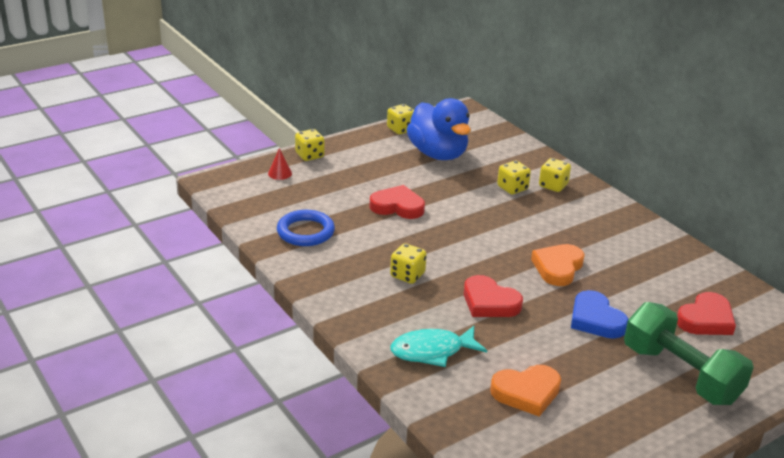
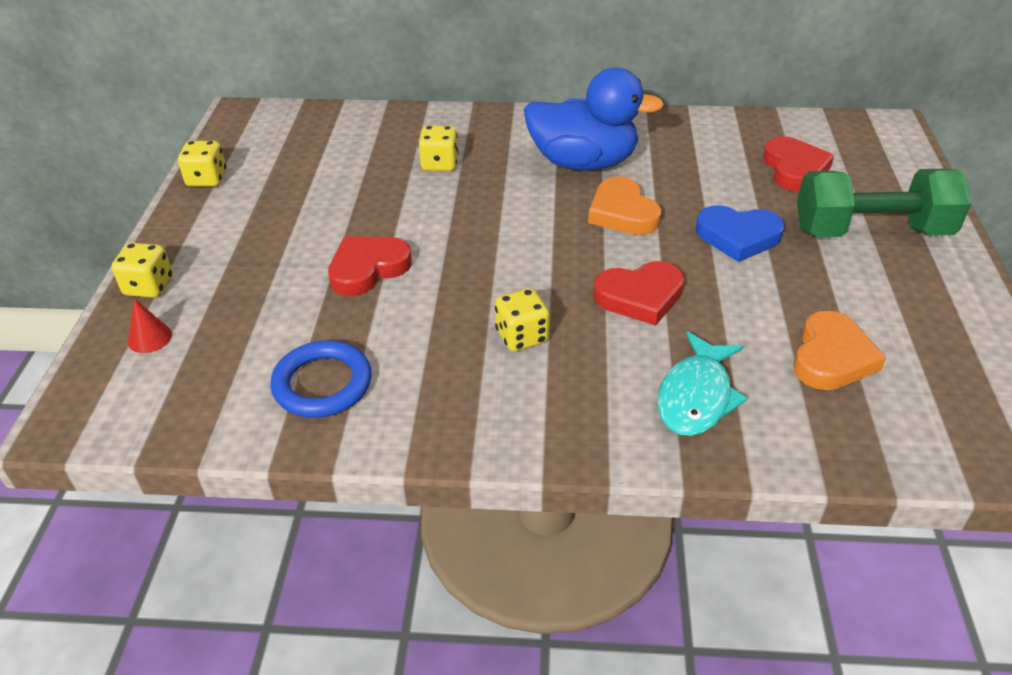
camera: 50 degrees left, 10 degrees up
(438, 154) = (300, 179): blue duck -> blue duck (583, 163)
(553, 186) = (469, 136): yellow dice -> none

